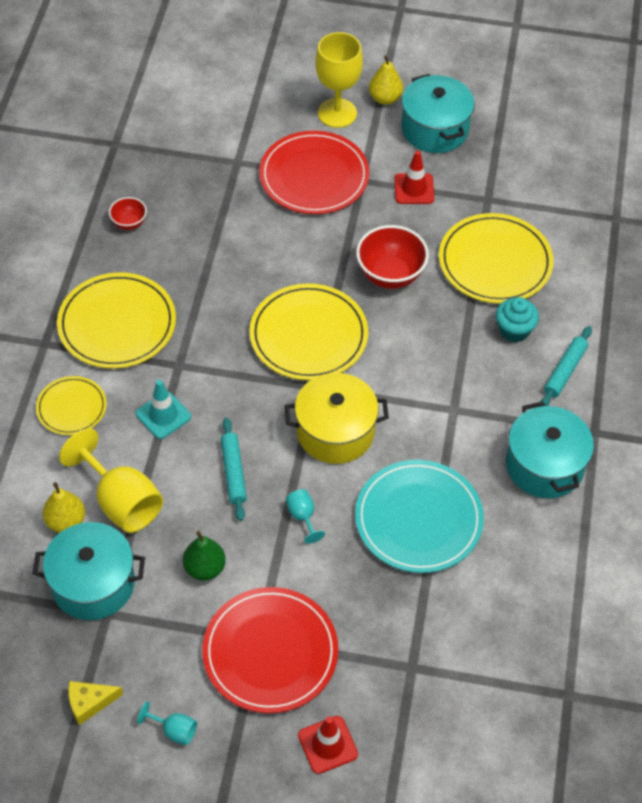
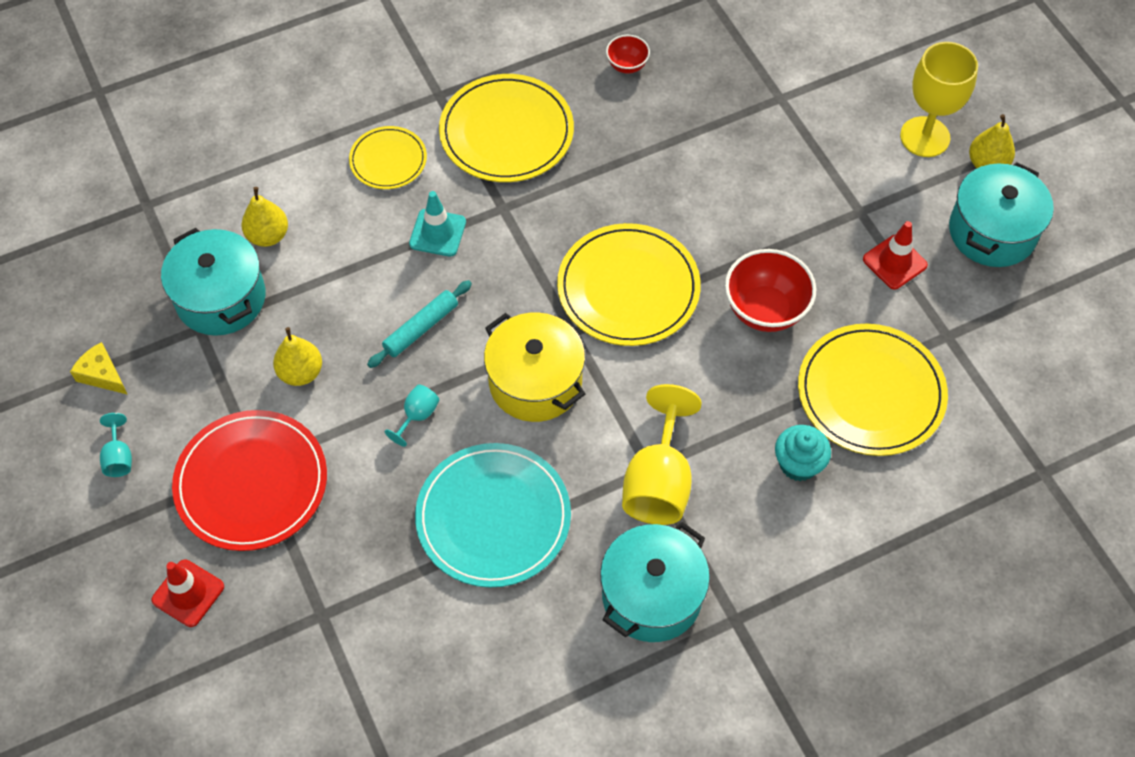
camera: 55 degrees right, 5 degrees up
(121, 502) = (320, 263): yellow goblet -> yellow goblet (658, 482)
(205, 568) = (301, 372): green pear -> yellow pear
(314, 176) = (825, 169): red plate -> none
(565, 371) = (789, 544): turquoise rolling pin -> none

